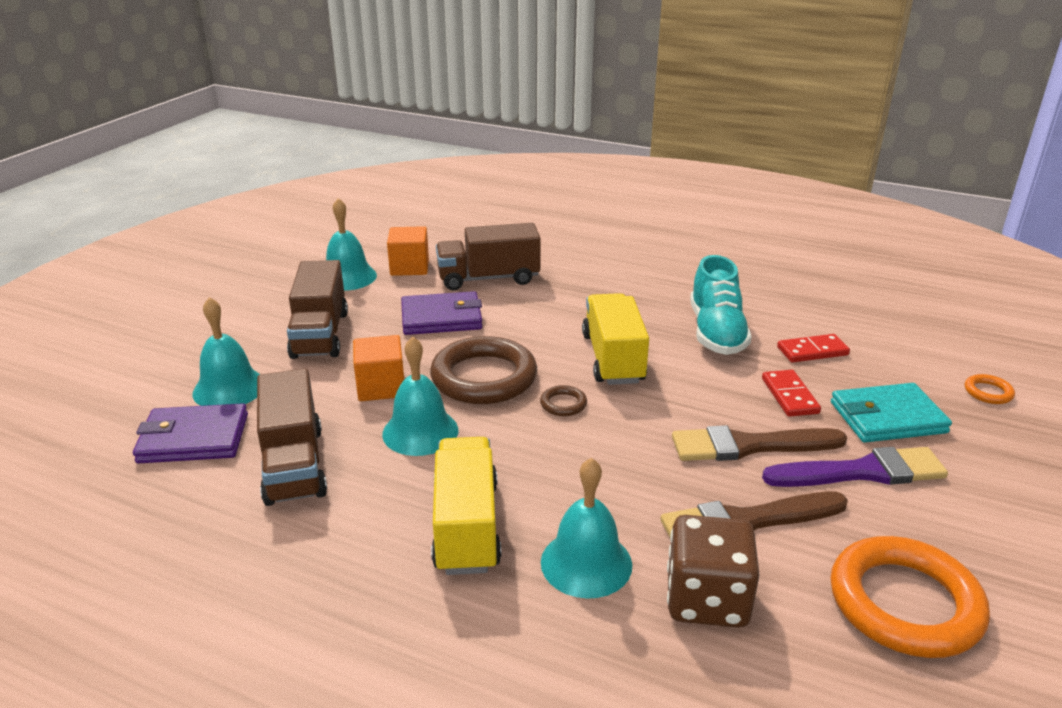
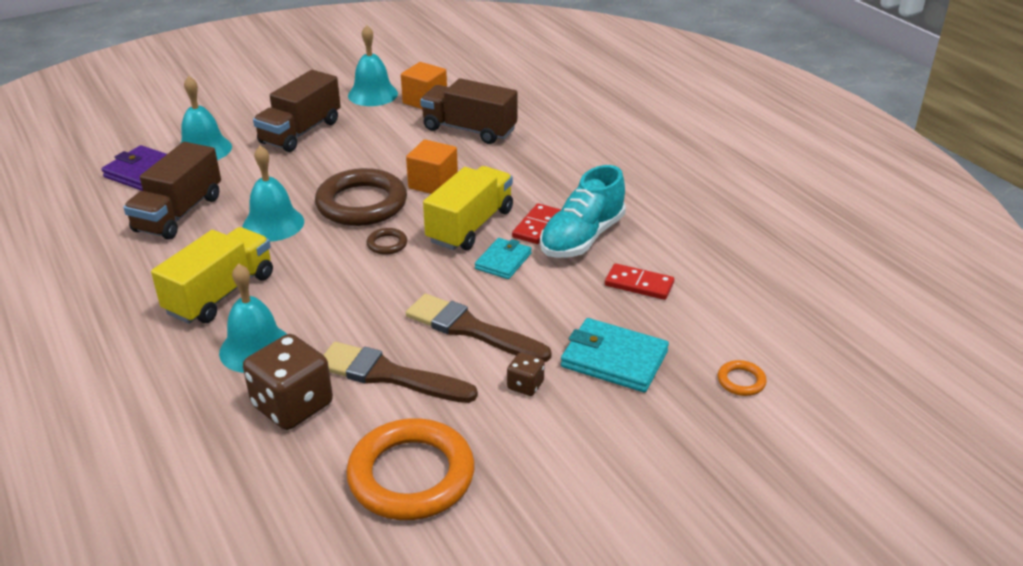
camera: 35 degrees right, 5 degrees up
(381, 387) = (290, 184): orange cube -> orange cube (433, 183)
(441, 318) = (393, 149): purple wallet -> none
(685, 376) = (503, 261): none -> turquoise wallet
(789, 396) = (561, 309): red domino -> red domino (537, 226)
(862, 472) = (525, 385): purple brush -> brown dice

